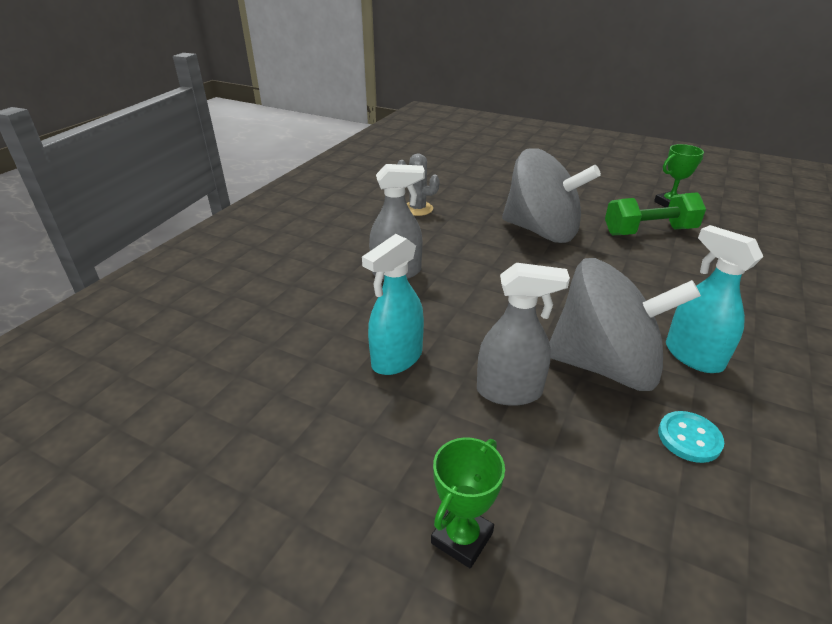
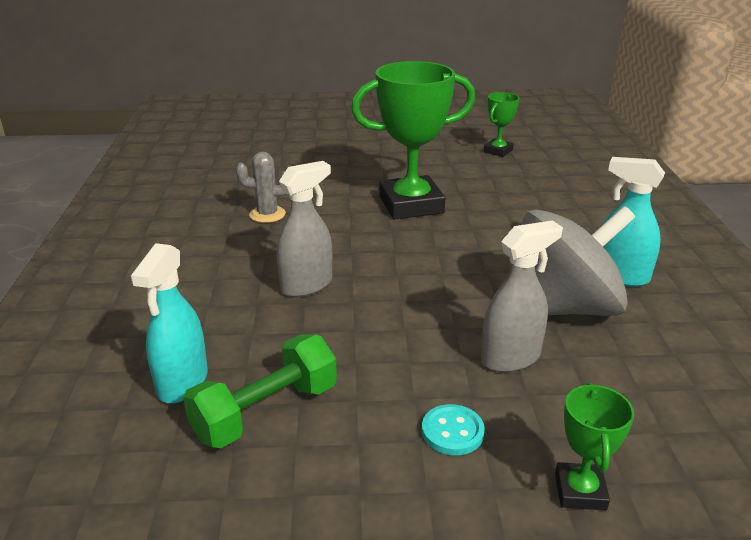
camera: 30 degrees left, 5 degrees down
(397, 359) = (386, 368): turquoise spray bottle -> turquoise spray bottle (182, 383)
(541, 231) = (411, 205): grey spinning top -> green trophy
(649, 231) = (502, 180): green dumbbell -> green dumbbell (266, 412)
(689, 438) = (668, 341): turquoise button -> turquoise button (452, 431)

